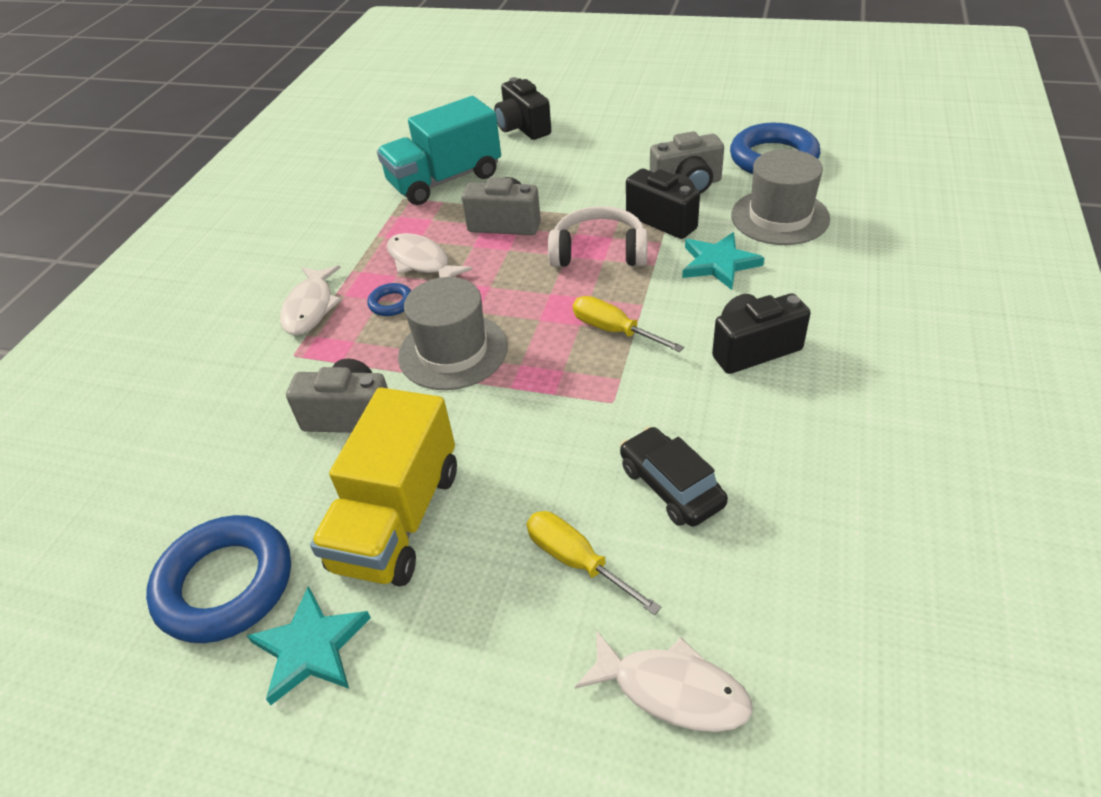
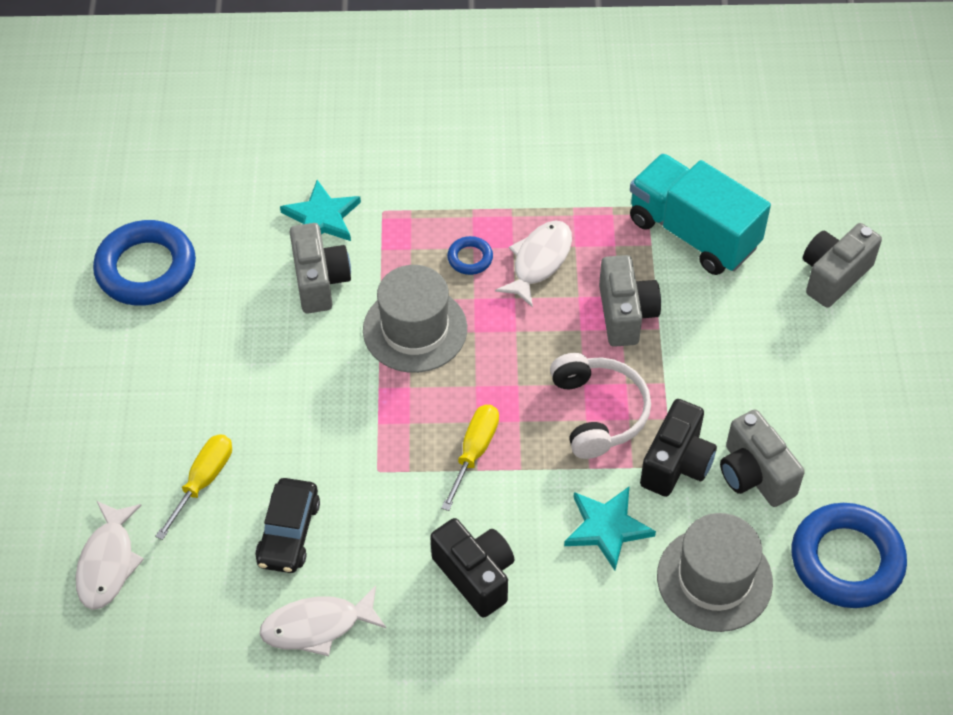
camera: 70 degrees right, 10 degrees up
(310, 308) = (448, 197): white fish -> white fish (317, 626)
(311, 648) = (106, 340): turquoise star -> turquoise star (322, 217)
(398, 519) = (221, 352): yellow truck -> none
(523, 128) = (833, 275): black camera -> grey camera
(671, 486) = (289, 533): black car -> black car turned 150 degrees clockwise

